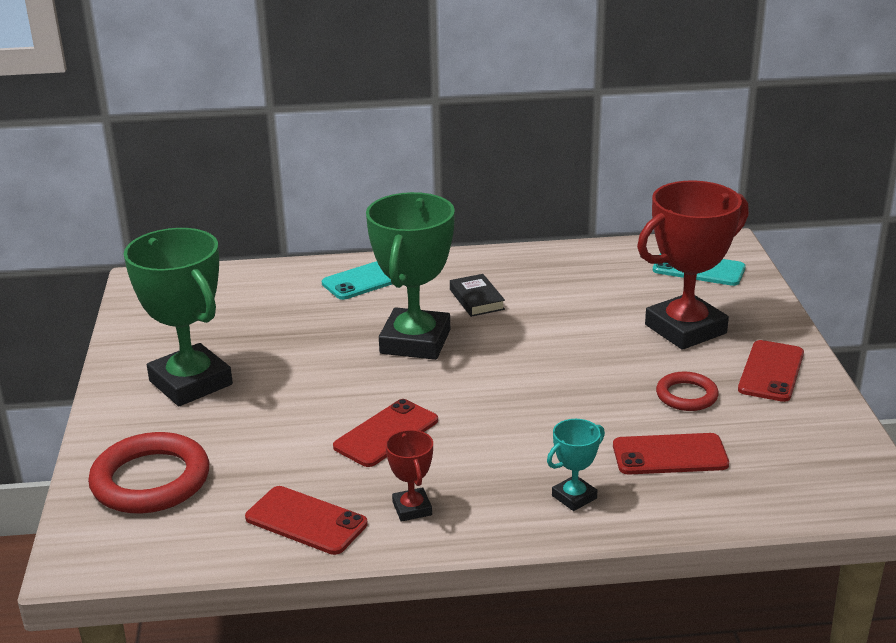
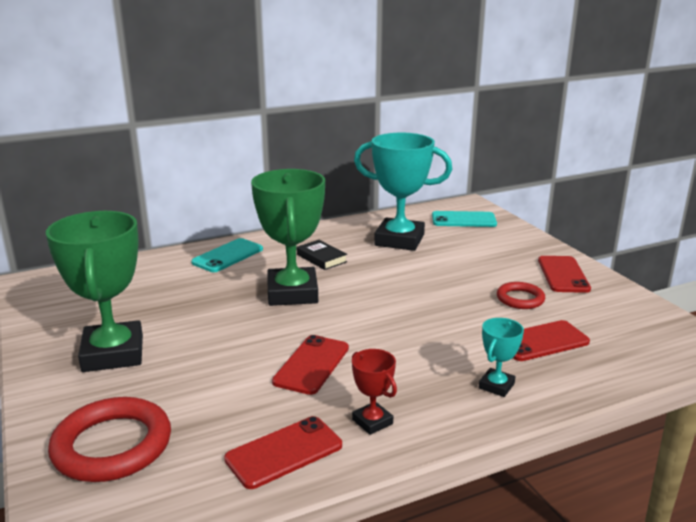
camera: 20 degrees left, 5 degrees down
(190, 383) = (113, 353): green trophy -> green trophy turned 45 degrees clockwise
(306, 521) = (284, 452): red phone -> red phone turned 45 degrees counterclockwise
(591, 288) = (399, 240): none -> turquoise trophy
(685, 329) = (484, 257): red trophy -> none

